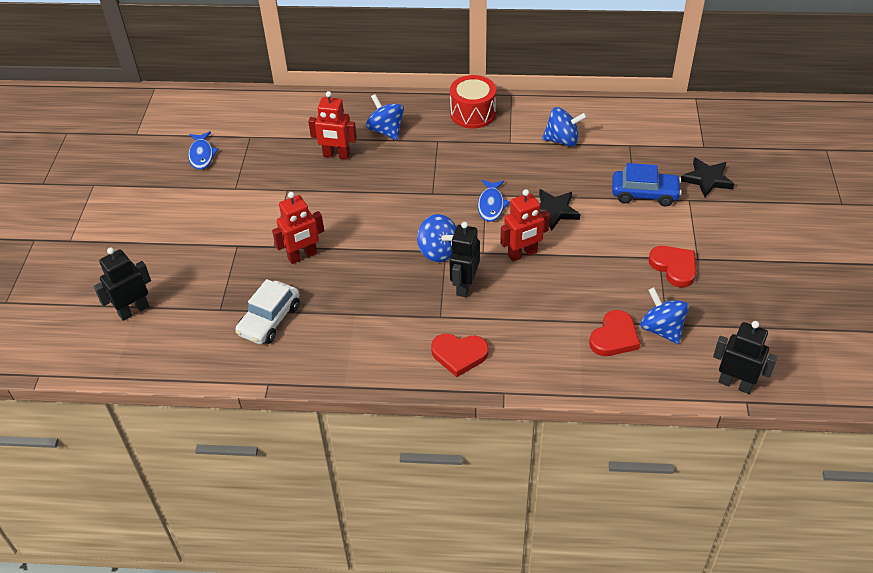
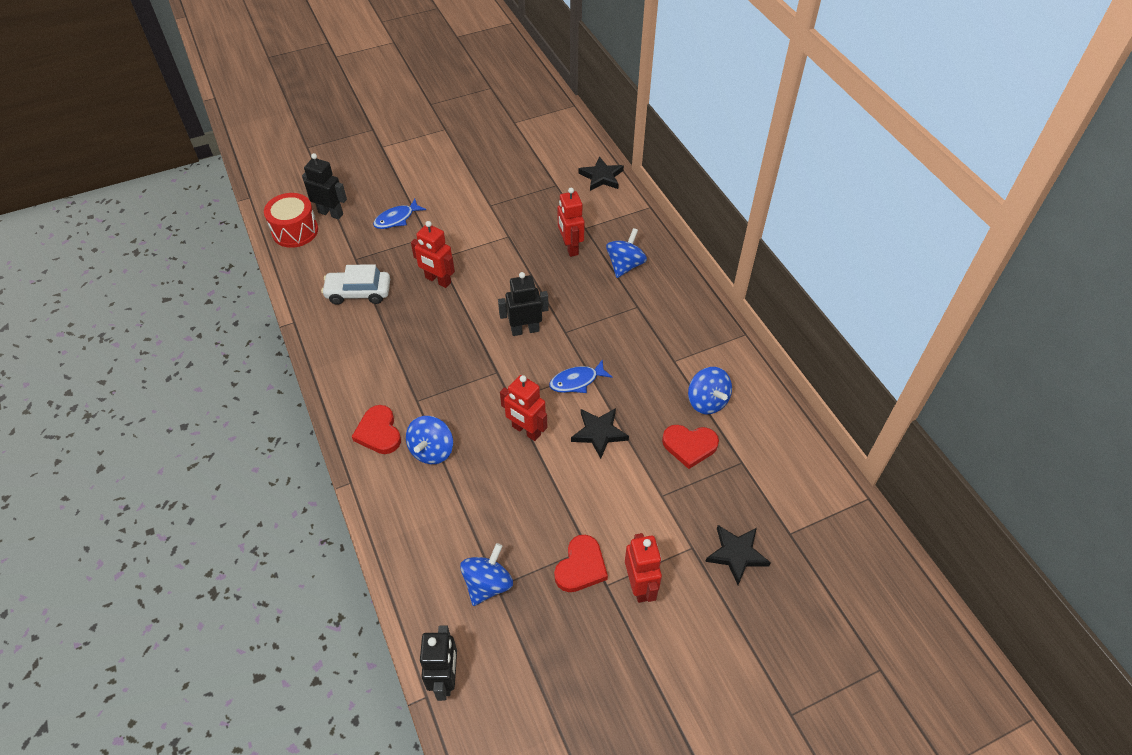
camera: 60 degrees right, 5 degrees up
(202, 155) = (515, 168): blue fish -> blue fish (396, 219)
(267, 105) = (601, 177): none -> black star
(438, 251) = (494, 366): blue spinning top -> blue spinning top (432, 450)
(464, 286) = (462, 403): black robot -> black robot (525, 330)
(473, 113) = (694, 316): red drum -> red drum (295, 231)
(614, 337) = (457, 546): red heart -> red heart (689, 446)
(644, 194) = (674, 502): blue car -> none
(708, 240) = (640, 586): none -> red robot

